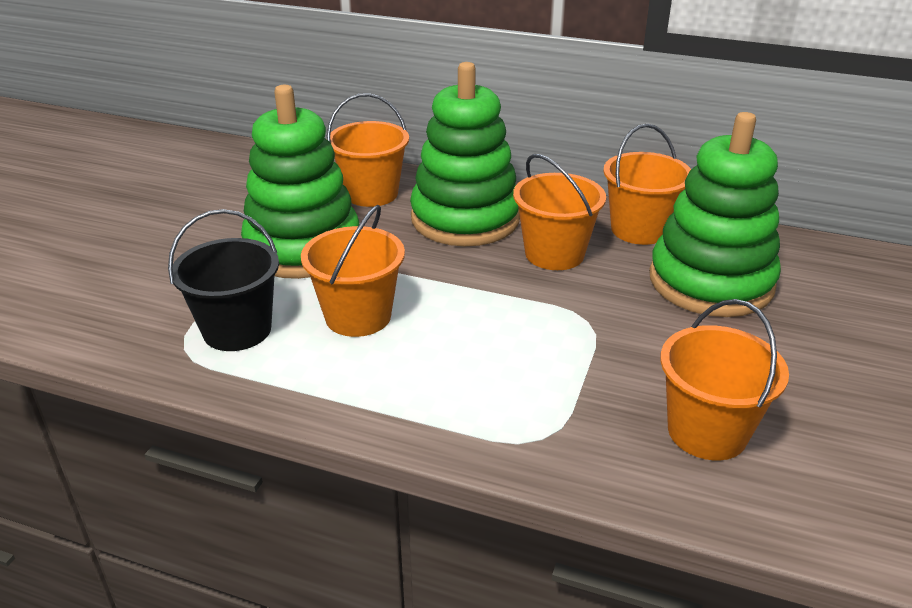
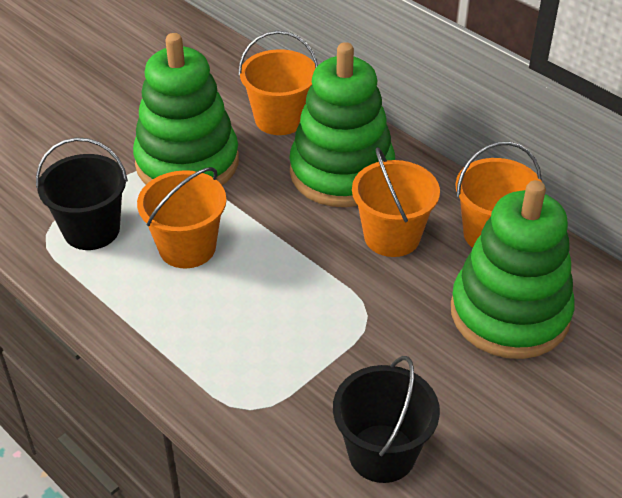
camera: 25 degrees right, 10 degrees up
(707, 432) = (382, 453): orange bucket -> black bucket

